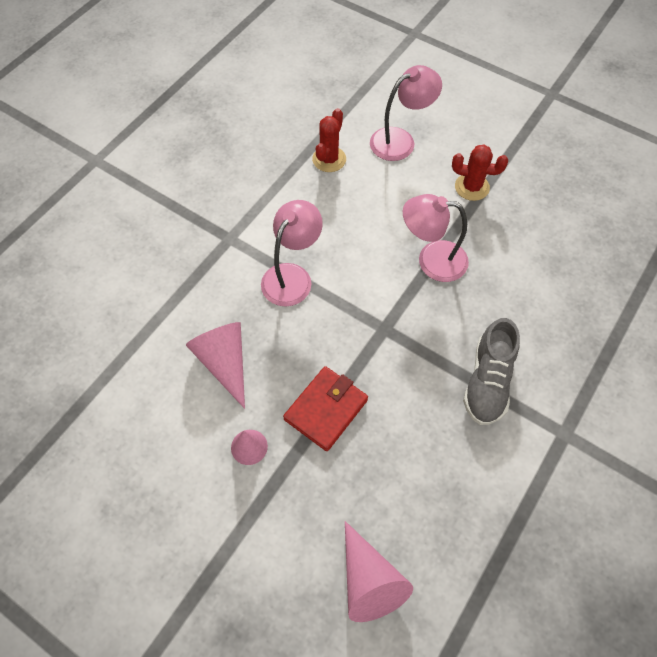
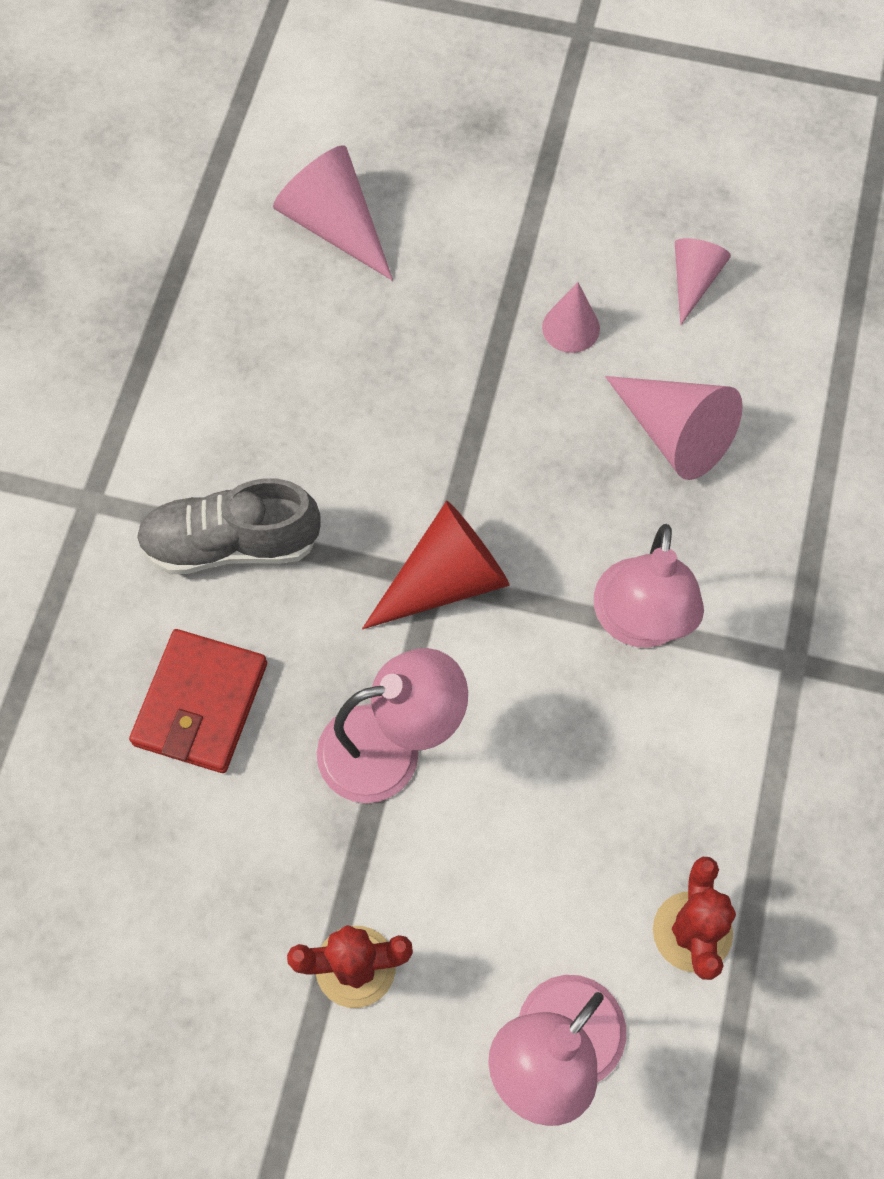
camera: 160 degrees right, 5 degrees up
(161, 452) = (693, 281): none -> pink cone
(326, 409) = (479, 415): red wallet -> red wallet (200, 703)
(378, 326) = (446, 580): none -> red cone
(487, 382) = (231, 543): grey shoe -> grey shoe turned 90 degrees counterclockwise

